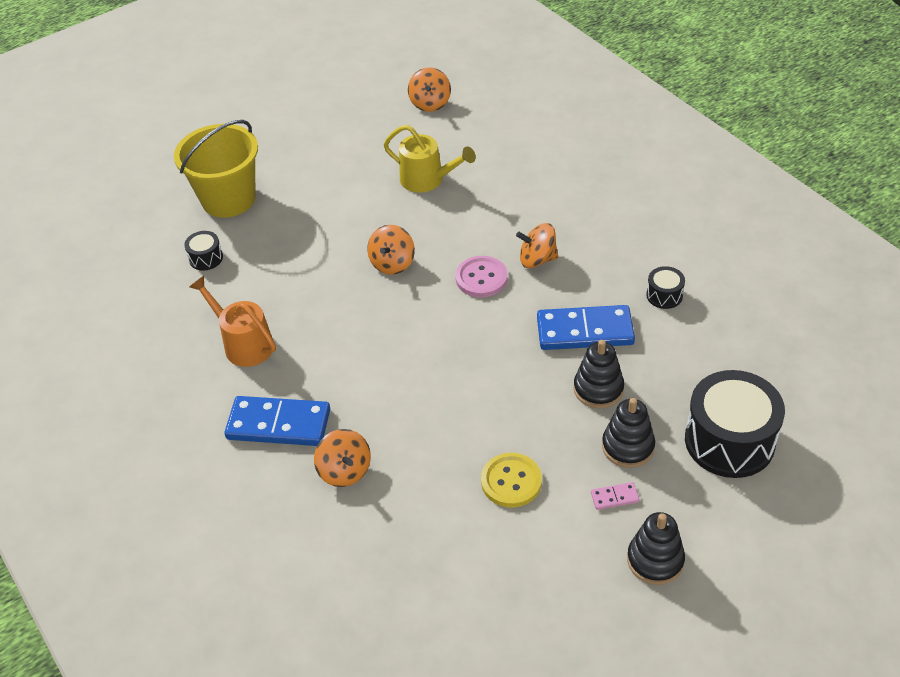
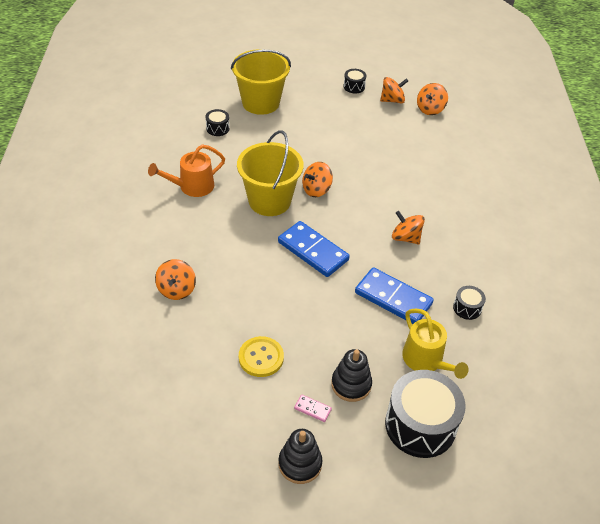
camera: 30 degrees right, 0 degrees up
(244, 344) = (192, 186): orange watering can -> orange watering can turned 105 degrees counterclockwise
(278, 424) = (167, 241): blue domino -> blue domino (313, 251)
(321, 122) = (354, 86): none -> black drum
(352, 306) = (269, 201): none -> yellow bucket
(379, 115) = (392, 100): none -> orange spinning top
(427, 179) = (384, 153): yellow watering can -> yellow watering can (426, 360)
(481, 278) = (360, 229): pink button -> none
(598, 389) = (367, 338): black stacking toy -> none

